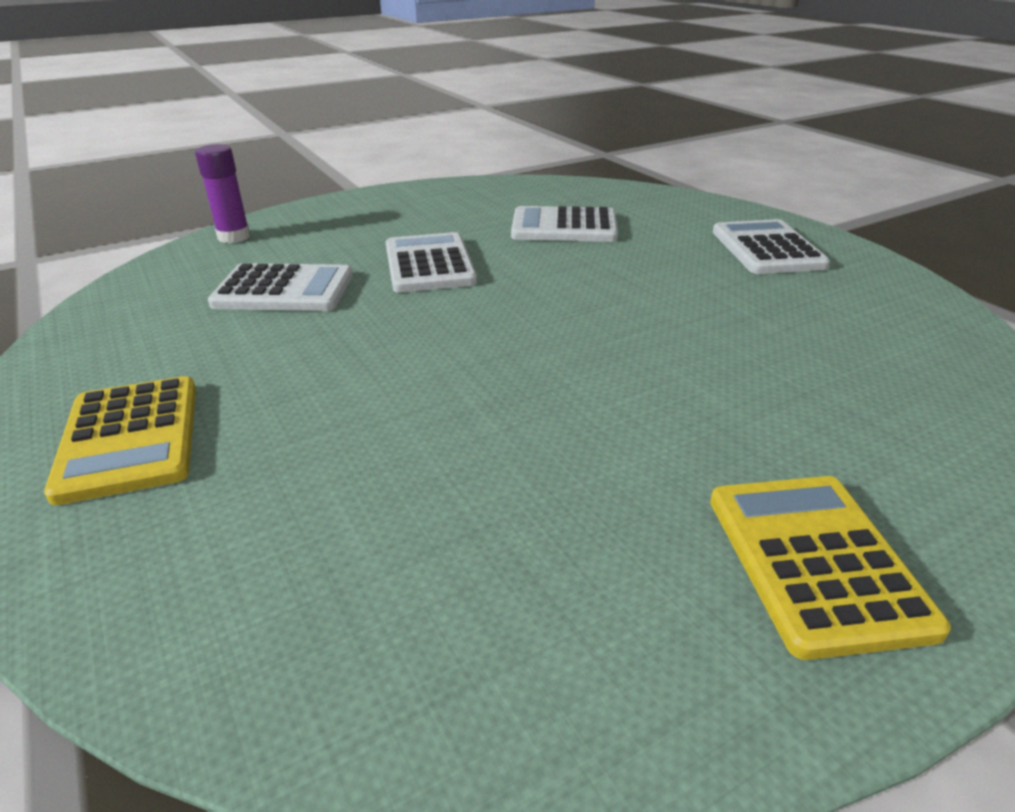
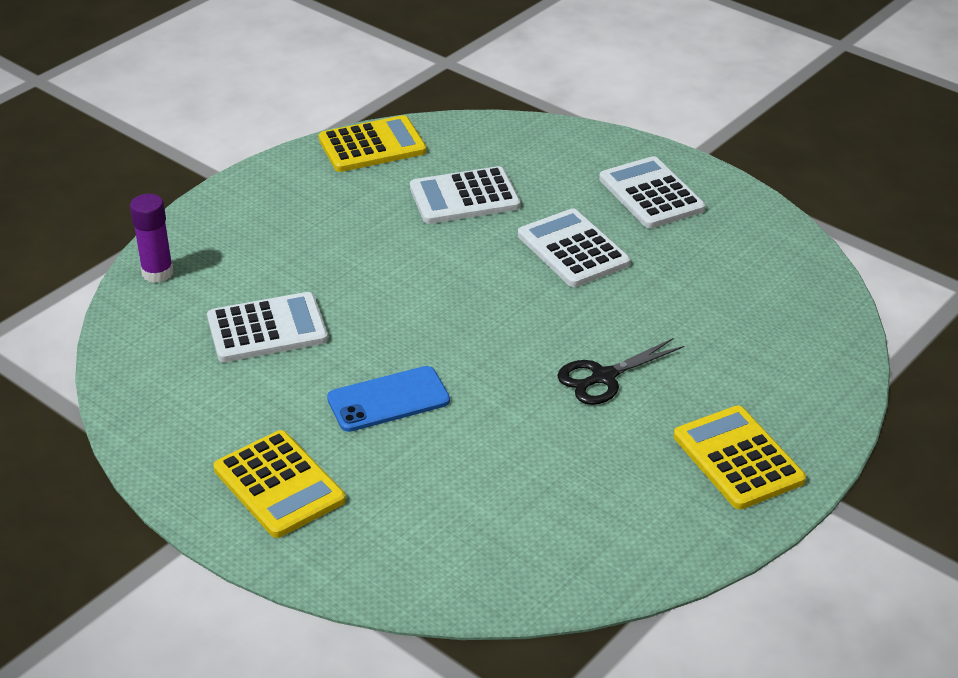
camera: 20 degrees left, 5 degrees up
(347, 374) = (388, 399): none -> blue phone
(429, 264) = (372, 272): white calculator -> white calculator (573, 249)
(502, 187) = (372, 146): none -> yellow calculator
(635, 402) = (603, 377): none -> black scissors

